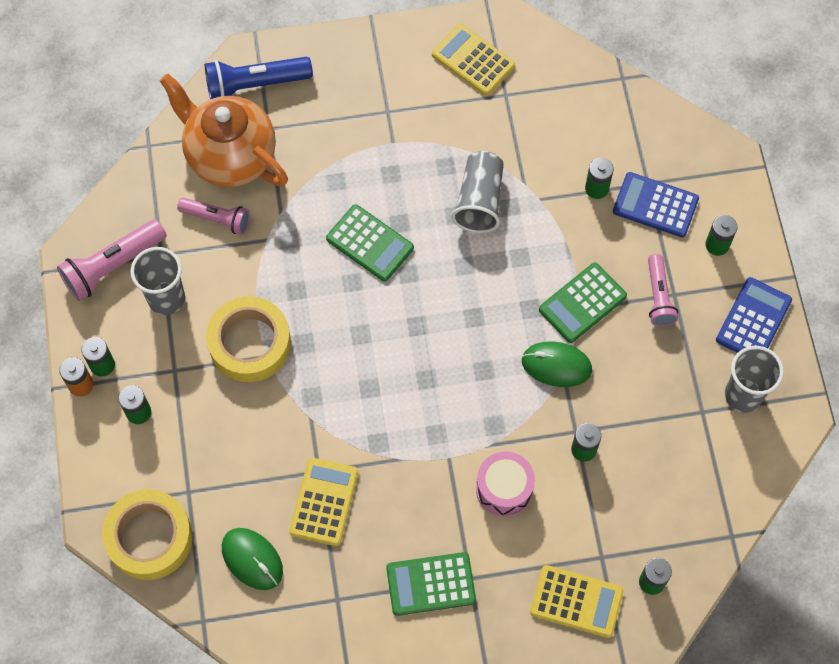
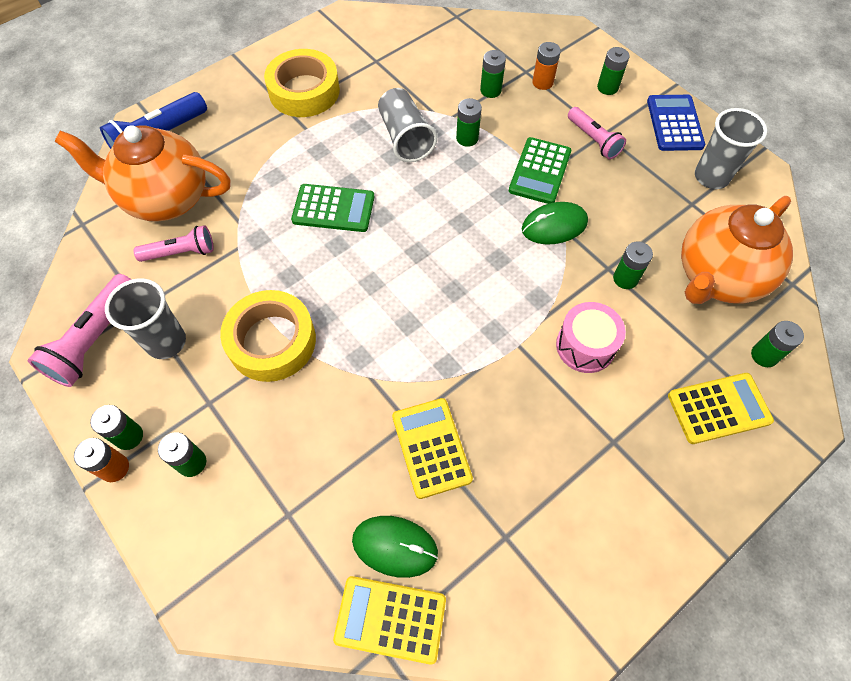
camera: 30 degrees left, 5 degrees down
(149, 537) = (271, 587): yellow tape -> yellow tape (304, 91)
(431, 584) = (583, 468): green calculator -> none
(473, 60) = (334, 49): yellow calculator -> yellow calculator (390, 619)
(537, 231) = (467, 138): none -> green battery
(655, 205) = (542, 82): blue calculator -> orange battery
(667, 493) = (717, 277): none -> orange teapot

